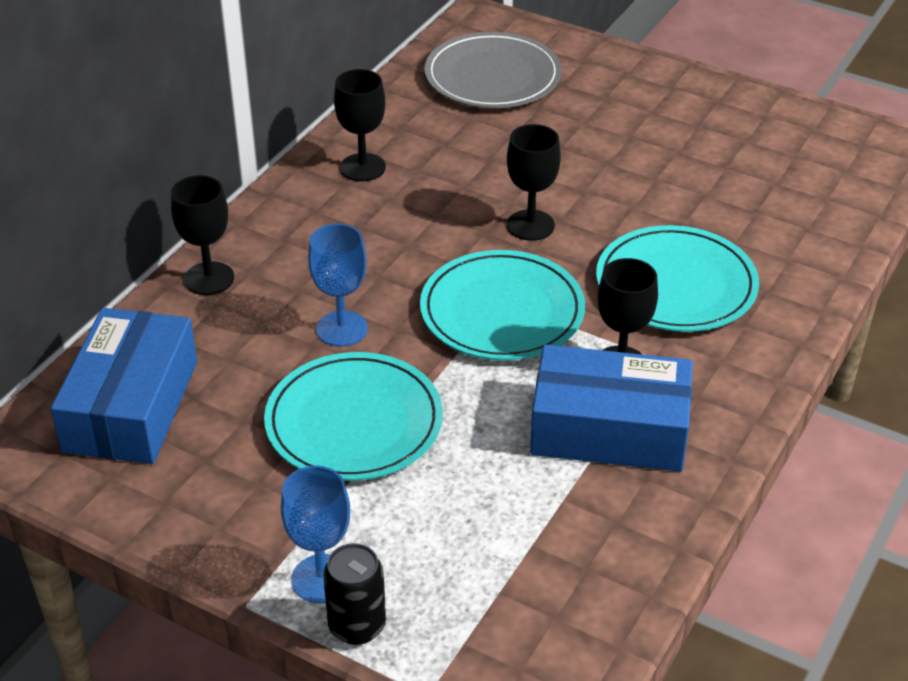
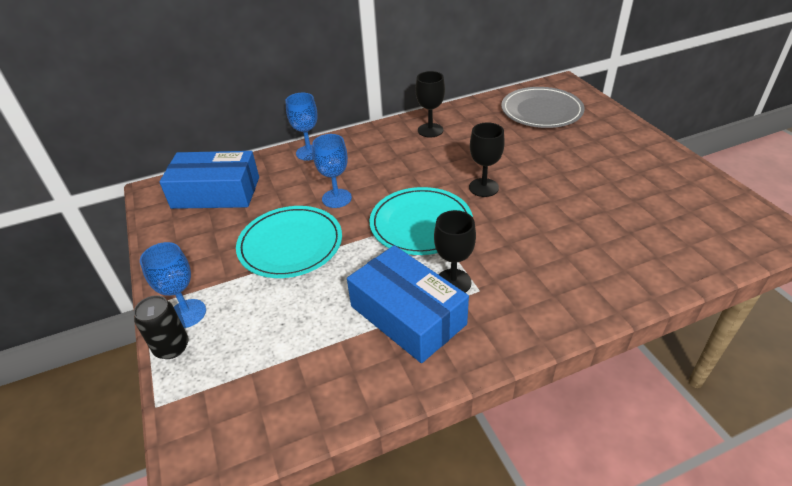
camera: 40 degrees right, 0 degrees up
(131, 406) = (216, 192): blue box -> blue box turned 45 degrees clockwise
(209, 278) = (309, 152): black goblet -> blue goblet
(676, 285) = (534, 253): turquoise plate -> none

